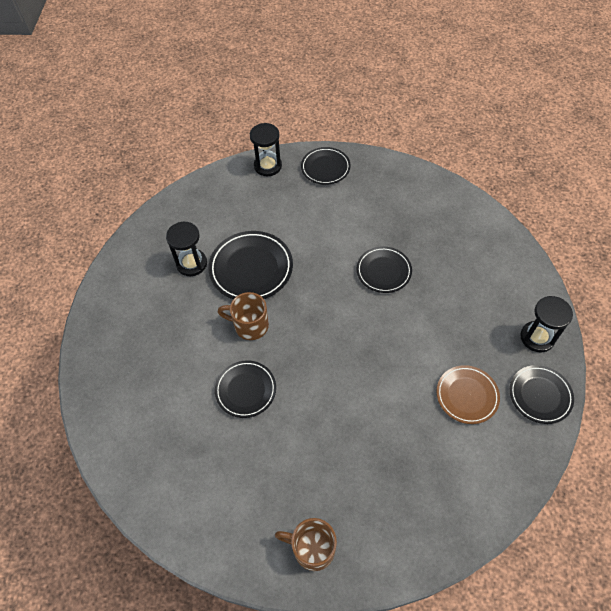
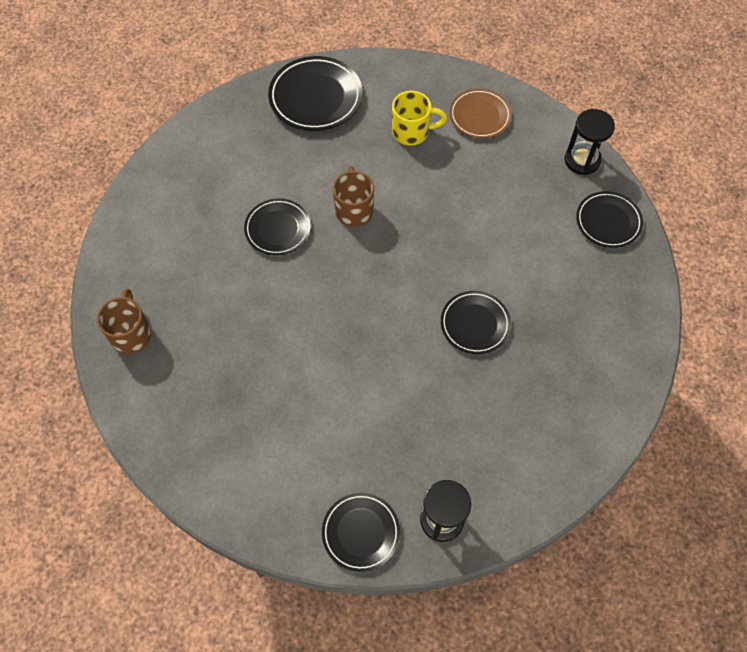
camera: 70 degrees right, 5 degrees up
(191, 263) = (412, 132): black hourglass -> yellow mug
(251, 268) = (427, 188): black plate -> black plate (315, 97)
(467, 395) = (336, 449): brown plate -> brown plate (479, 116)

